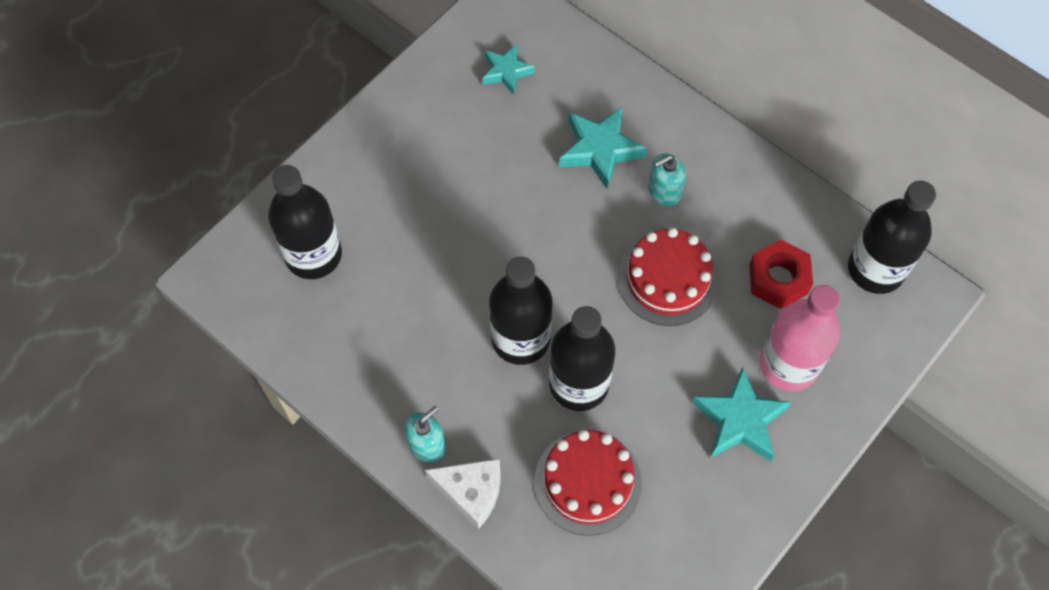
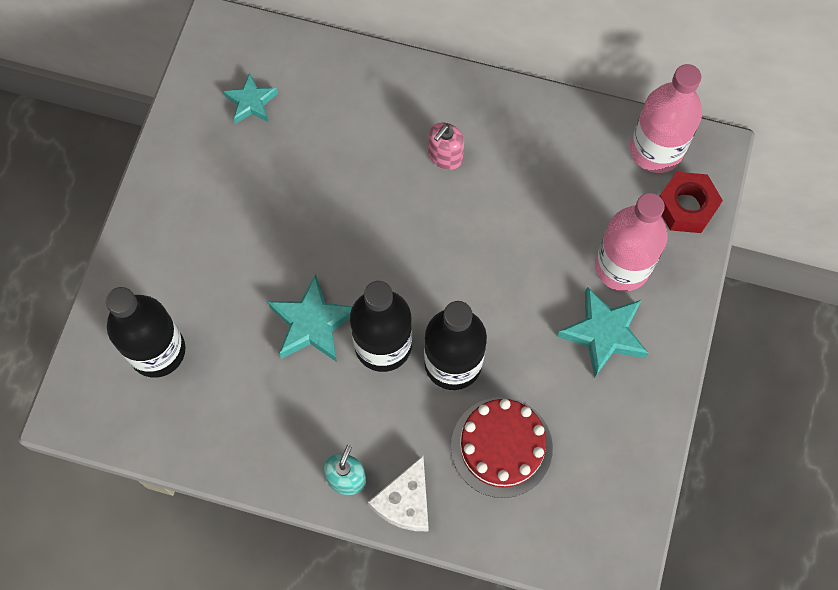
camera: 25 degrees left, 5 degrees up
(471, 491) = (405, 502): white cheese -> white cheese turned 120 degrees clockwise
(600, 149) = (371, 141): turquoise star -> turquoise star (312, 323)
(664, 191) = (445, 156): turquoise soap dispenser -> pink soap dispenser
(667, 279) = (485, 235): red cake -> none
(778, 279) = (579, 194): red nut -> red nut (686, 207)
(875, 269) = (656, 150): black bottle -> pink bottle

